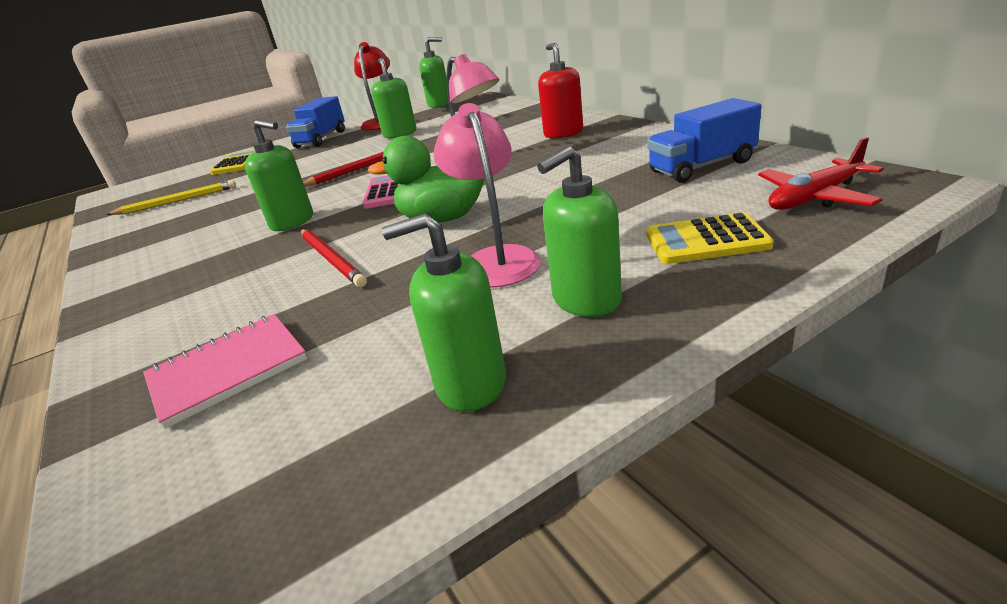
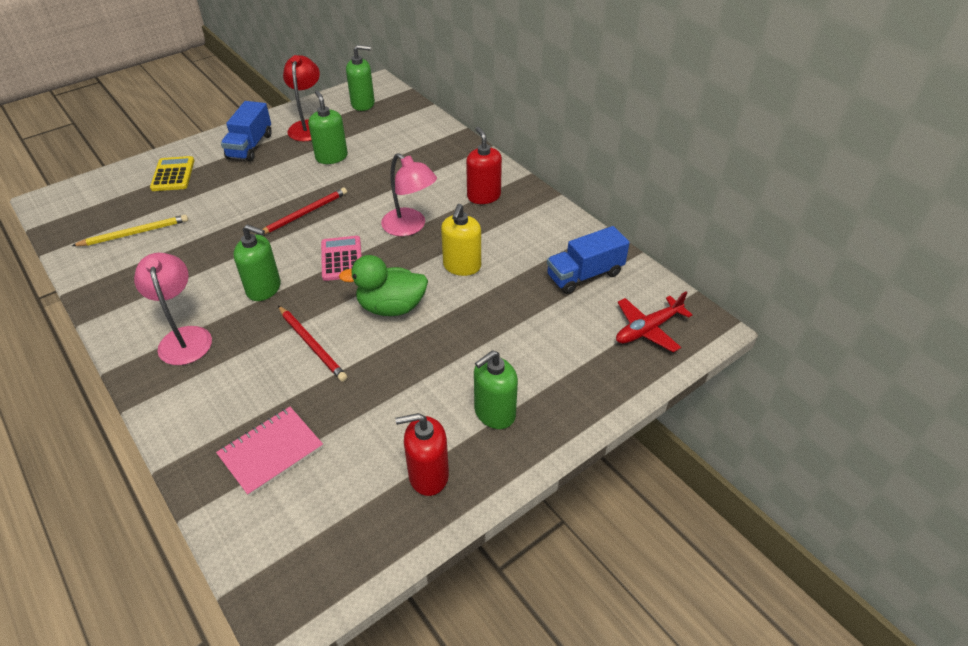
camera: 10 degrees left, 15 degrees up
(470, 383) = (428, 475): green soap dispenser -> red soap dispenser
(496, 259) = (436, 363): pink lamp -> pink lamp (184, 337)
(536, 179) = (462, 266): none -> yellow soap dispenser
(706, 240) = (573, 365): yellow calculator -> none

